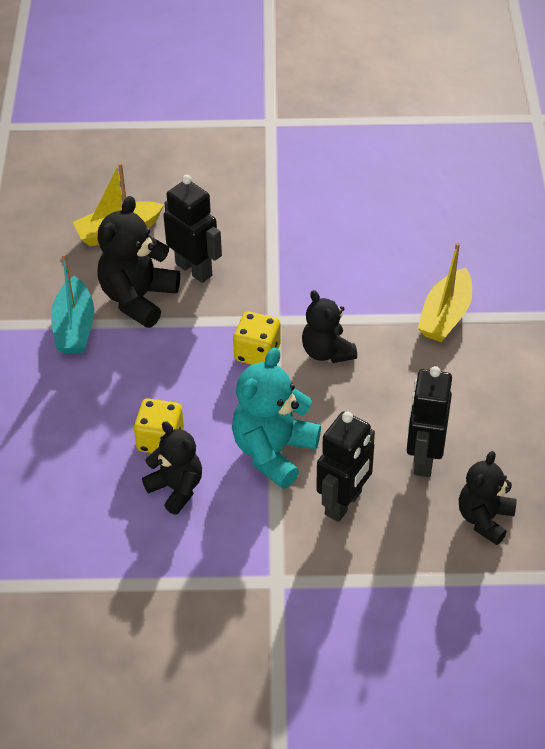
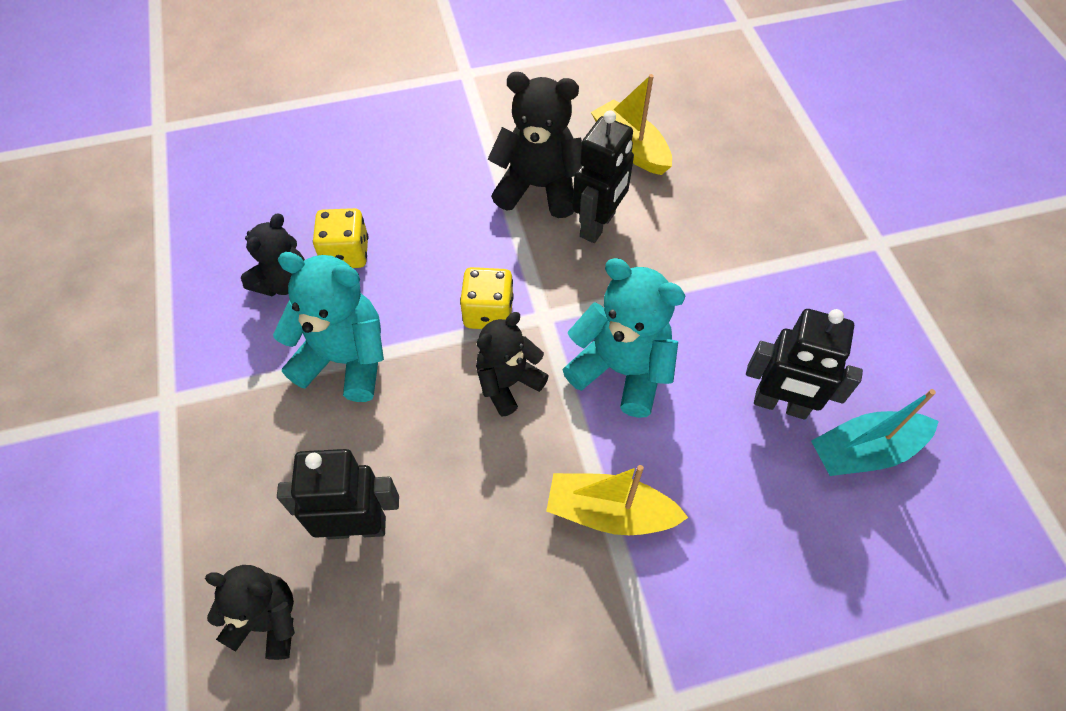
camera: 75 degrees right, 10 degrees up
(74, 327) = (483, 147): turquoise boat -> turquoise boat (864, 451)
(335, 285) = (621, 370): none -> turquoise teddy bear
(344, 503) = (278, 447): black robot -> black robot (780, 405)

